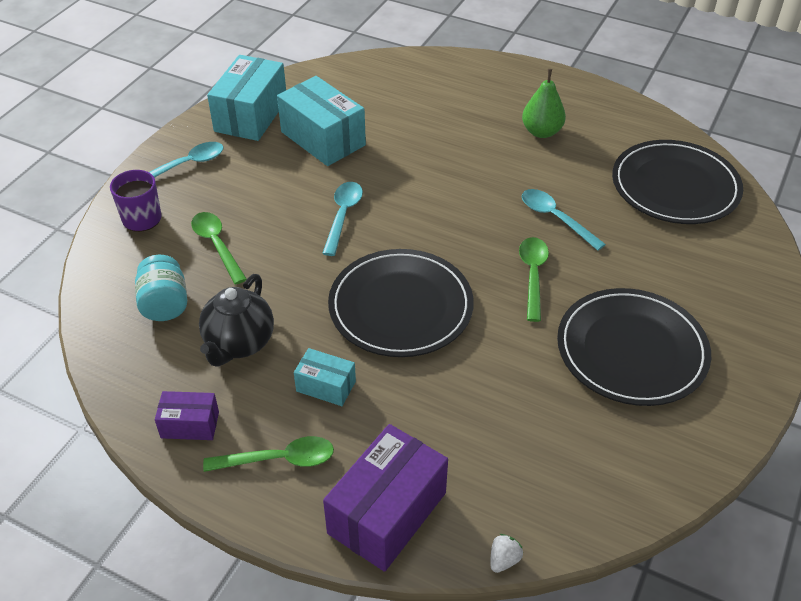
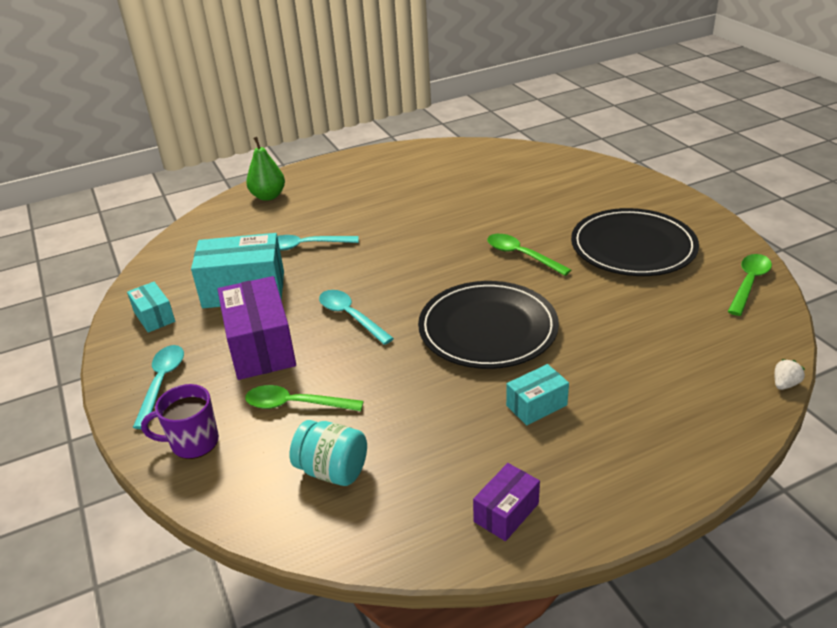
camera: 50 degrees left, 10 degrees down
(239, 343) = (436, 439): black teapot -> none
(251, 115) = (154, 317): turquoise box -> turquoise box, size x0.53
(279, 459) = (596, 467): green spoon -> green spoon (748, 283)
(387, 513) = (700, 426): purple box -> purple box (260, 346)
(504, 560) = (785, 384): white strawberry -> white strawberry turned 60 degrees clockwise
(541, 132) = (381, 191): green pear -> green pear (268, 196)
(555, 218) = (476, 222): turquoise spoon -> turquoise spoon (306, 246)
(675, 186) = (501, 167): black plate -> none

